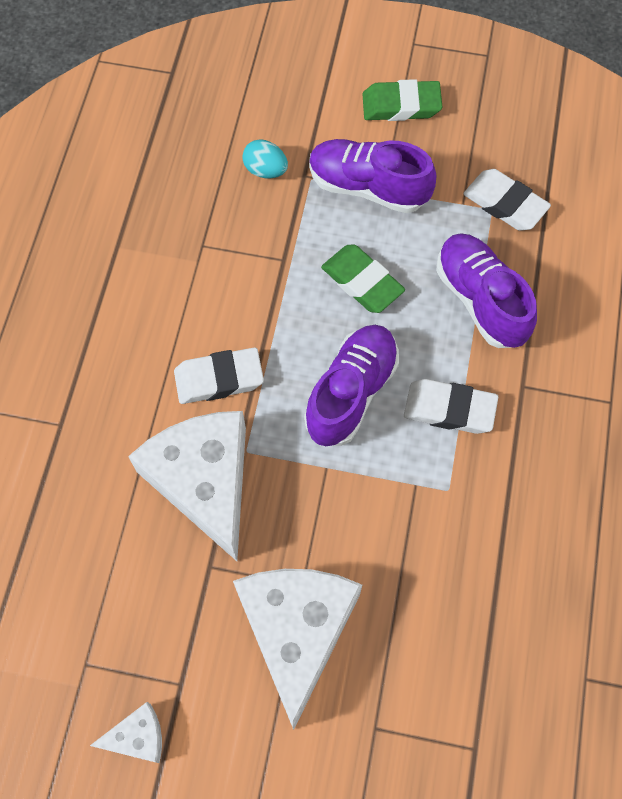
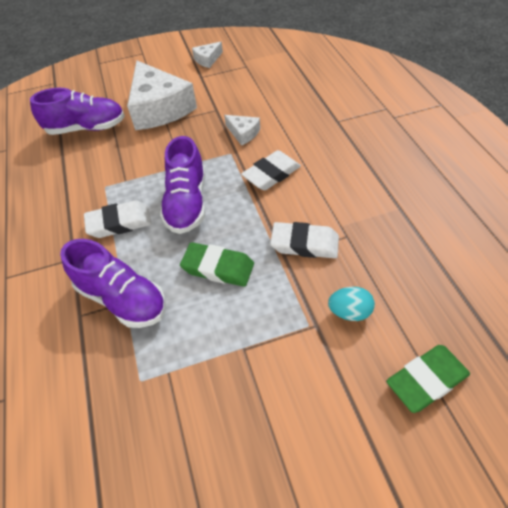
camera: 155 degrees right, 15 degrees down
(204, 481) = (243, 133): white cheese -> white cheese, size x0.44
(368, 187) = (257, 343): purple shoe -> purple shoe (86, 128)
(401, 105) = (277, 449): green eraser -> green eraser (426, 380)
(505, 204) = (129, 392): white eraser -> white eraser (304, 244)

